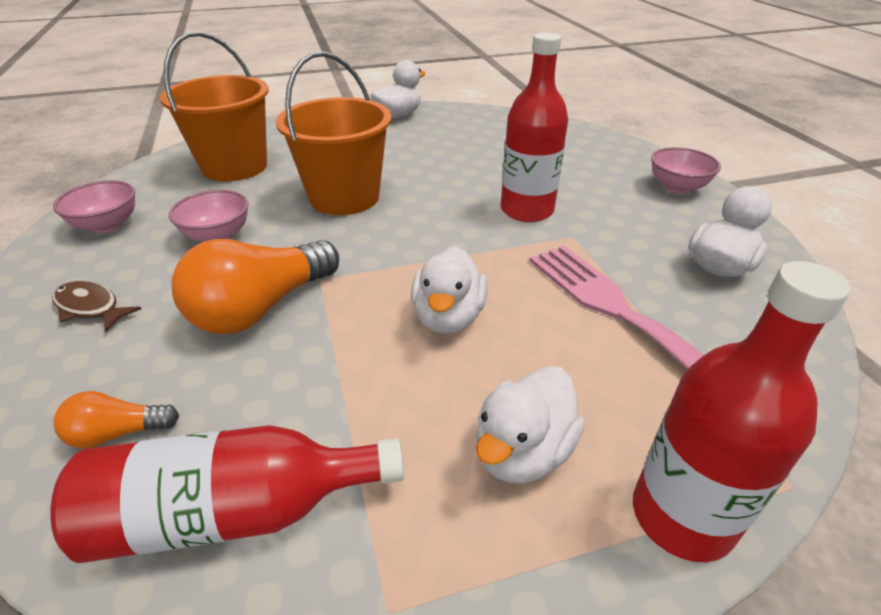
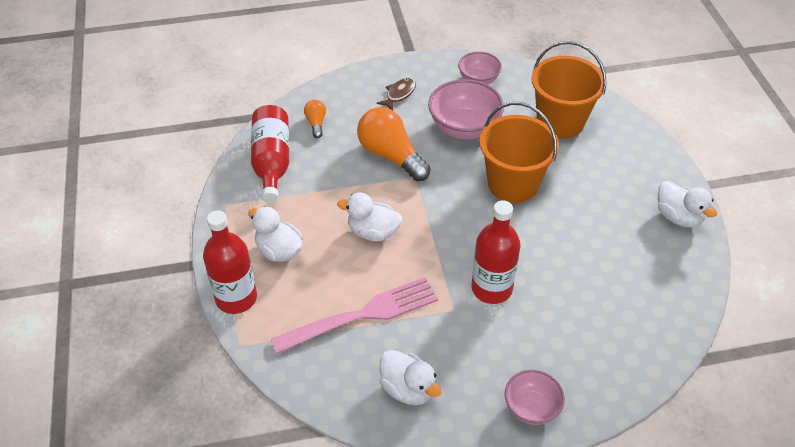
camera: 95 degrees right, 10 degrees up
(217, 236) = (464, 128): pink bowl -> pink bowl, size x1.63

